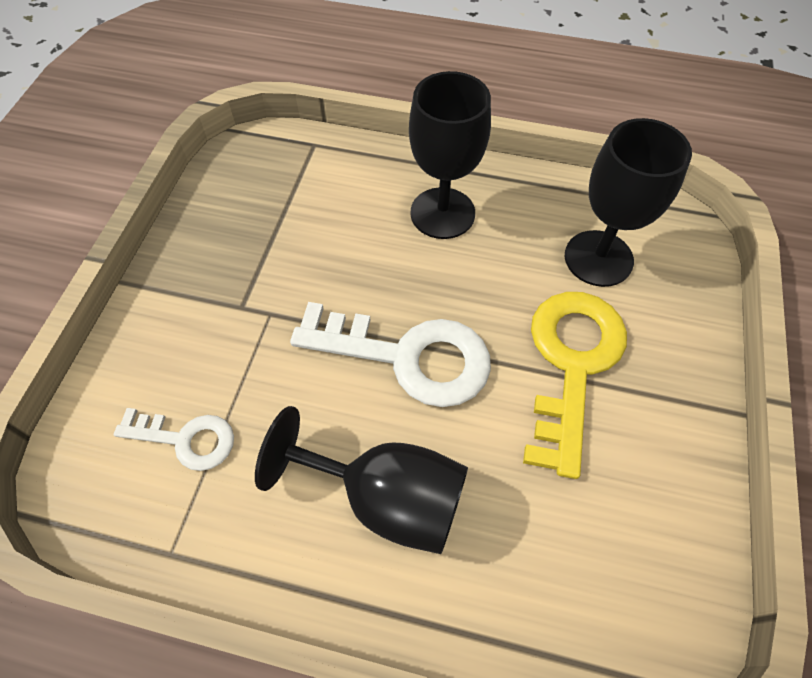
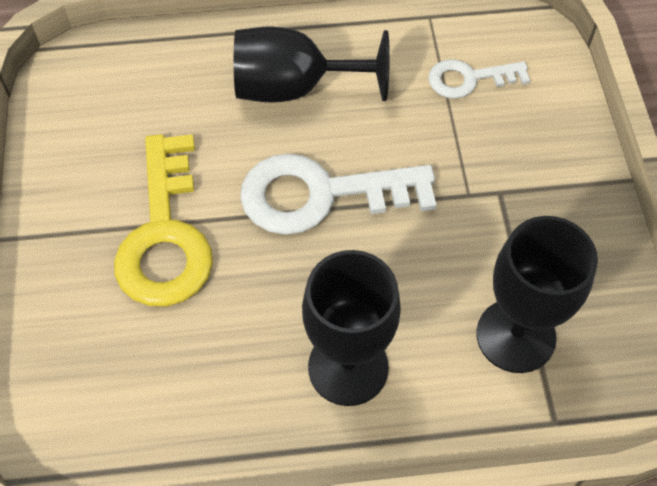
camera: 160 degrees right, 0 degrees up
(598, 258) = (152, 364): black goblet -> black goblet (515, 336)

